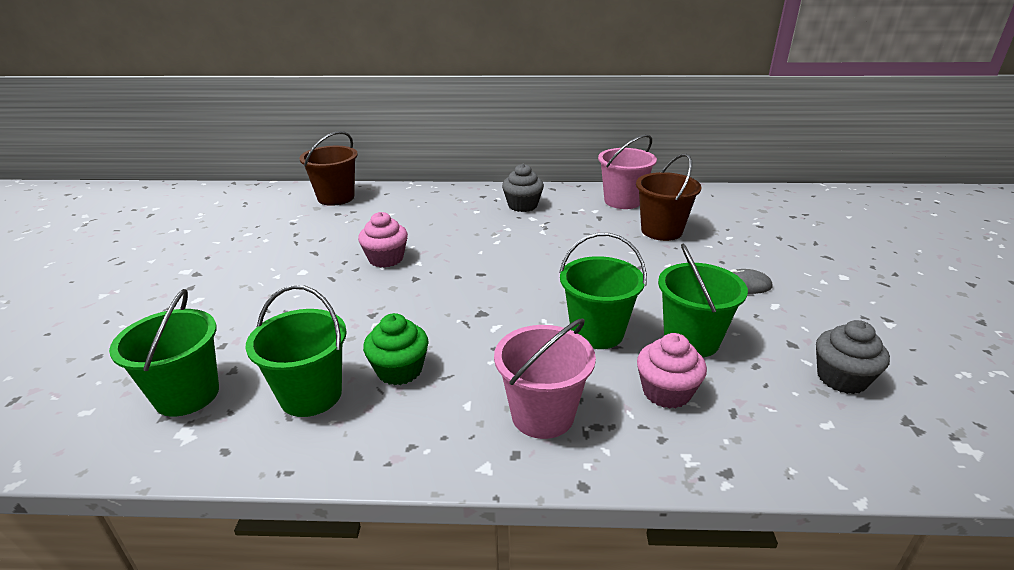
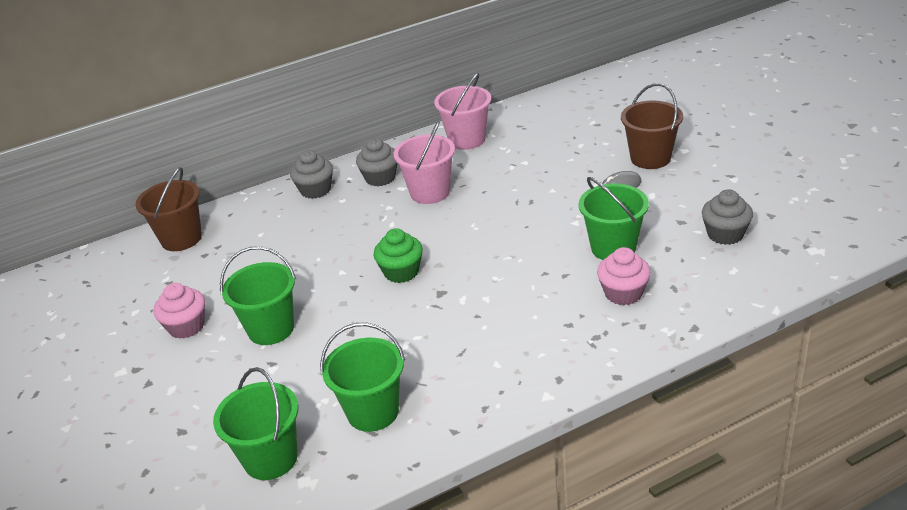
camera: 25 degrees left, 5 degrees up
(386, 259) = (307, 280): pink cupcake -> pink cupcake (186, 326)
(399, 370) = (421, 363): green cupcake -> green cupcake (401, 272)
(464, 198) = (315, 190): none -> grey cupcake
(542, 415) = (554, 346): pink bucket -> pink bucket (430, 192)
(597, 332) = (543, 270): green bucket -> green bucket (271, 329)
(661, 231) = (523, 159): brown bucket -> brown bucket (650, 158)

